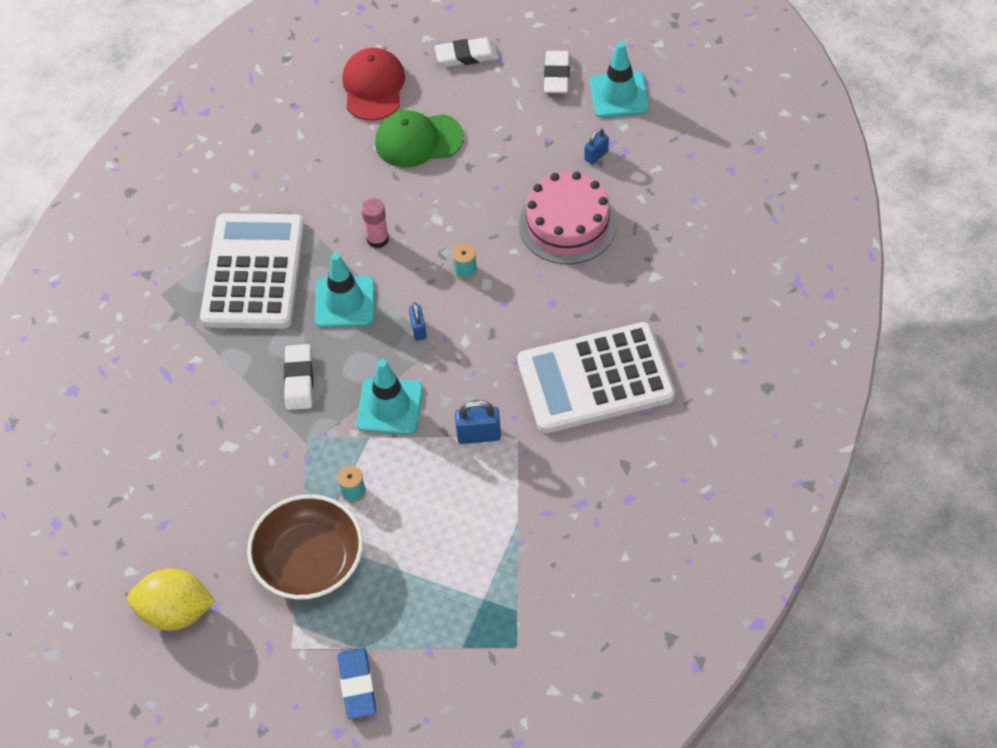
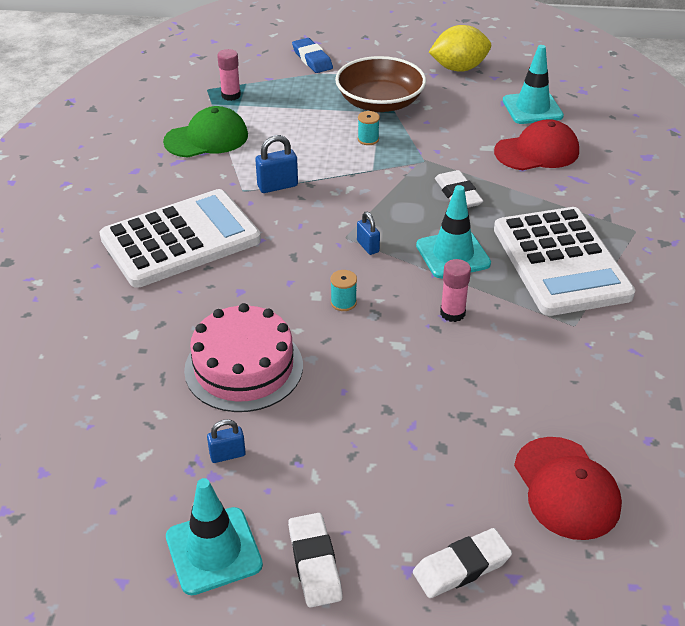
camera: 160 degrees right, 15 degrees down
(180, 425) = (537, 152): none -> red cap
(390, 406) = (366, 191): turquoise traffic cone -> turquoise traffic cone (532, 108)
(418, 140) = (466, 428): green cap -> green cap (207, 138)
(488, 623) = (231, 95): none -> pink glue stick
(596, 155) = (227, 455): blue padlock -> blue padlock turned 45 degrees clockwise

